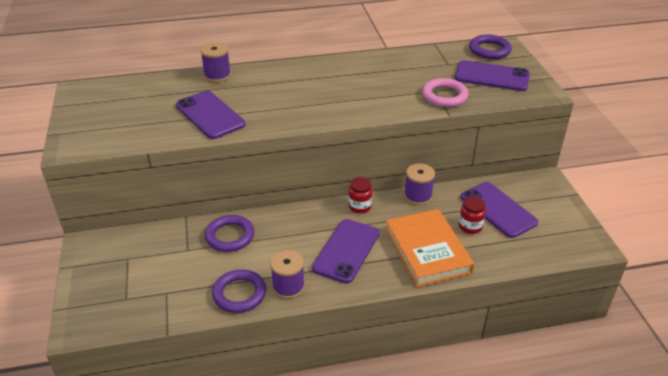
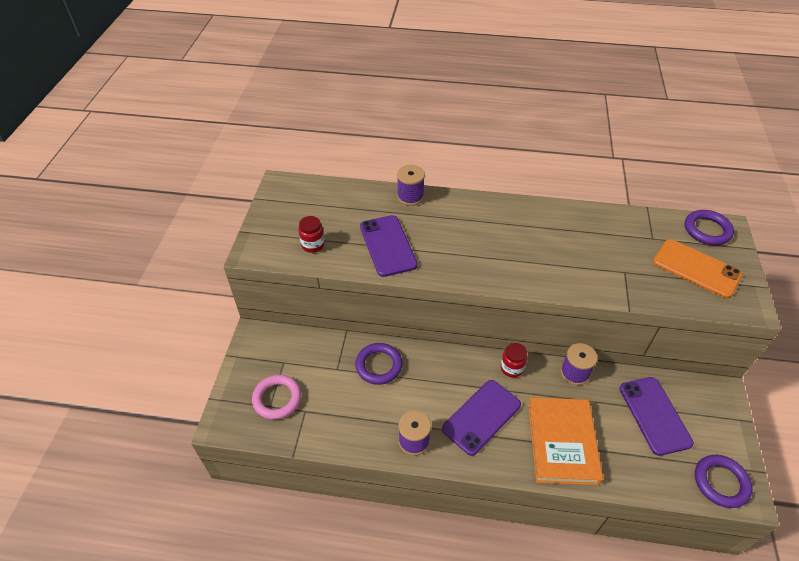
camera: 20 degrees right, 10 degrees up
(239, 294) = (367, 434): purple ring -> purple ring (721, 482)
(444, 96) = (633, 282): pink ring -> pink ring (277, 399)
(470, 226) = (617, 427): red jar -> red jar (313, 245)
(492, 76) = (696, 268): purple phone -> orange phone

